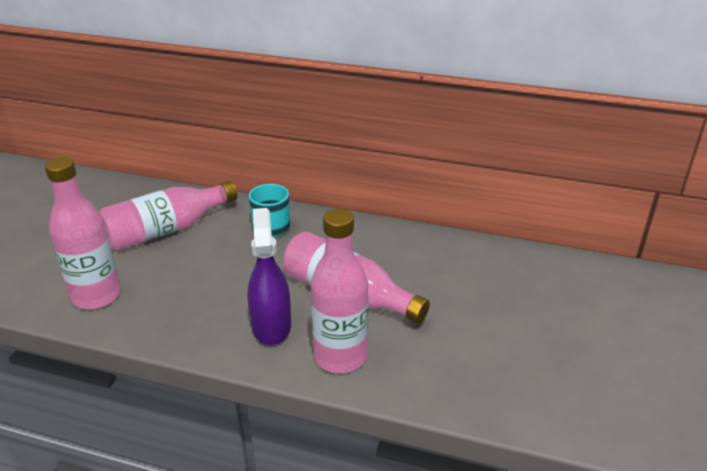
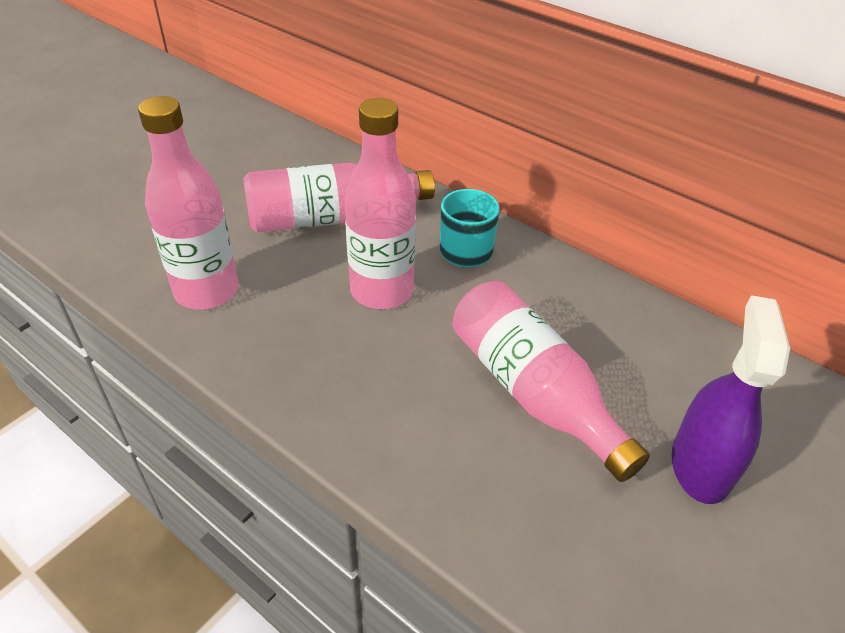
camera: 20 degrees right, 10 degrees up
(271, 326) = (406, 409): purple spray bottle -> purple spray bottle (701, 465)
(340, 357) = (484, 495): pink bottle -> pink bottle (381, 291)

